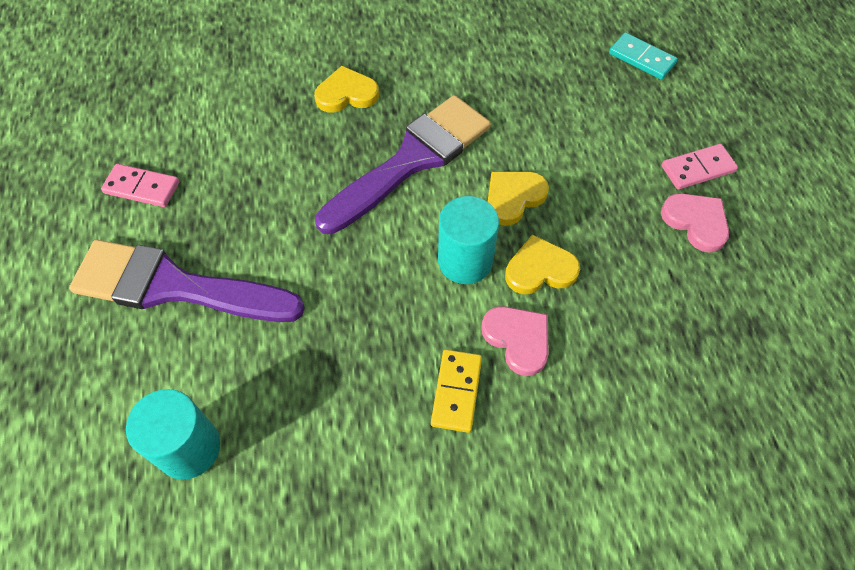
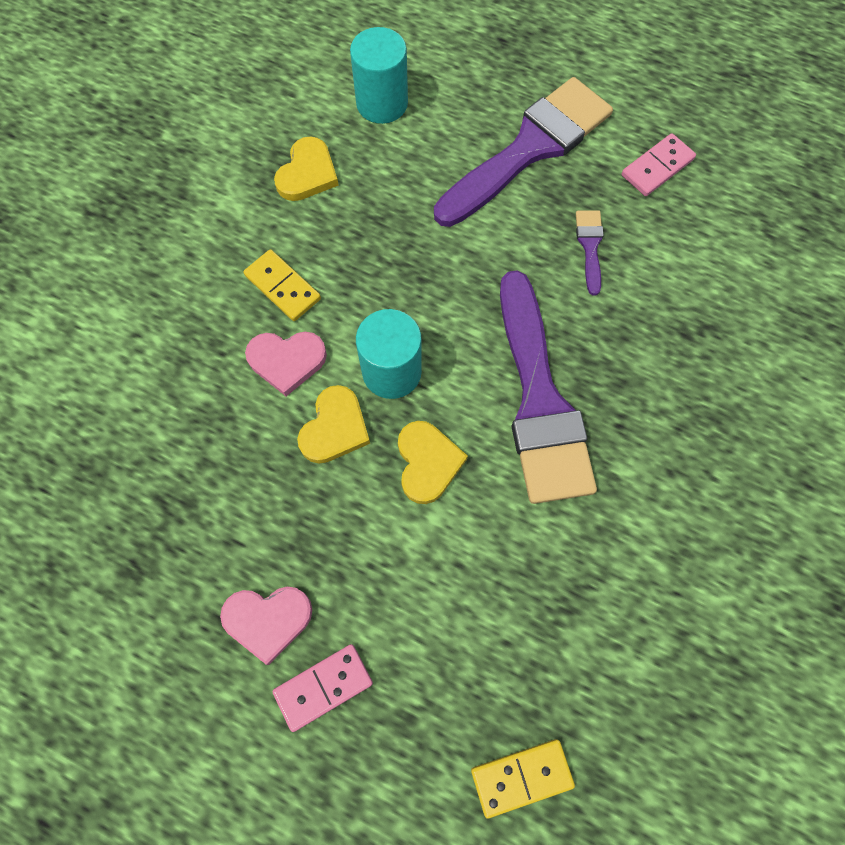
camera: 125 degrees right, 10 degrees up
(254, 194) = (590, 246): none -> purple brush
(346, 94) = (674, 393): yellow heart -> yellow heart (307, 173)
(642, 58) = (521, 777): turquoise domino -> yellow domino
(698, 169) = (323, 687): pink domino -> pink domino turned 45 degrees clockwise

